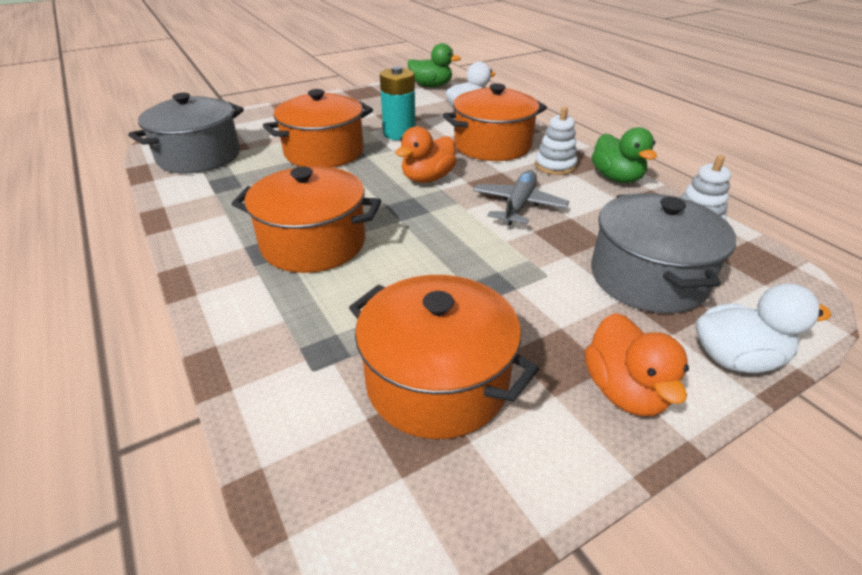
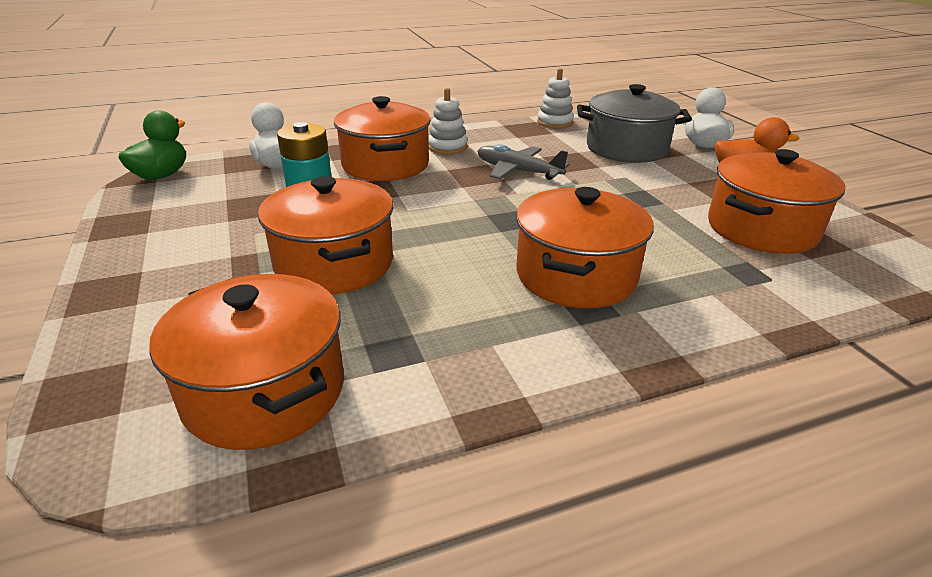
camera: 80 degrees left, 5 degrees down
(199, 156) = (264, 391): grey pot -> orange pot
(427, 178) = (447, 204): orange duck -> none
(616, 178) = (480, 131): green duck -> none

